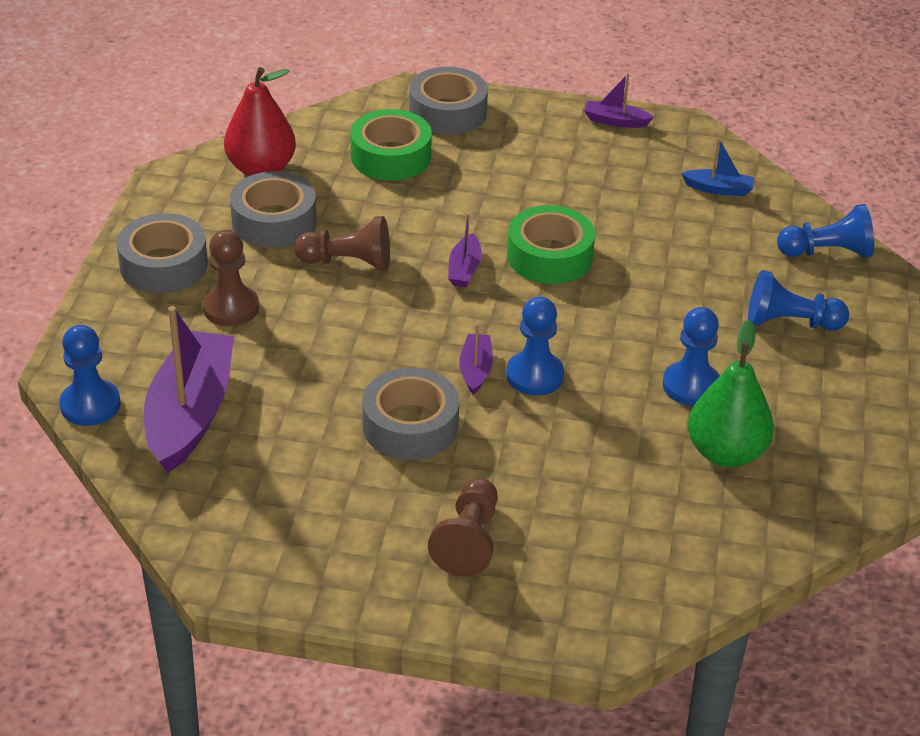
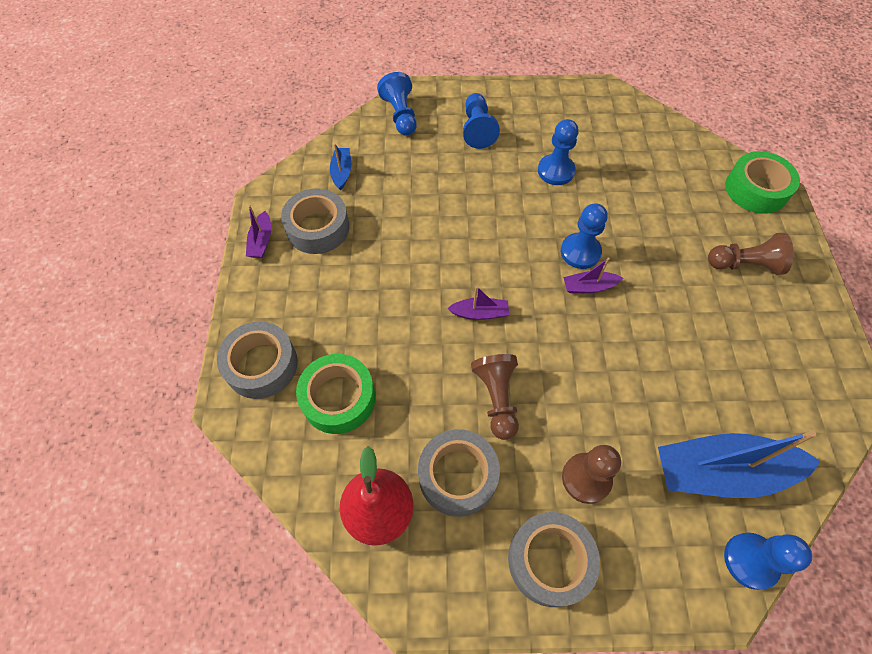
camera: 100 degrees left, 20 degrees up
(190, 414) = (721, 472): purple boat -> blue boat
(410, 426) = (661, 316): grey tape -> grey tape (318, 228)
(549, 256) = (448, 261): green tape -> green tape (756, 189)
(726, 453) = (607, 151): green pear -> none

